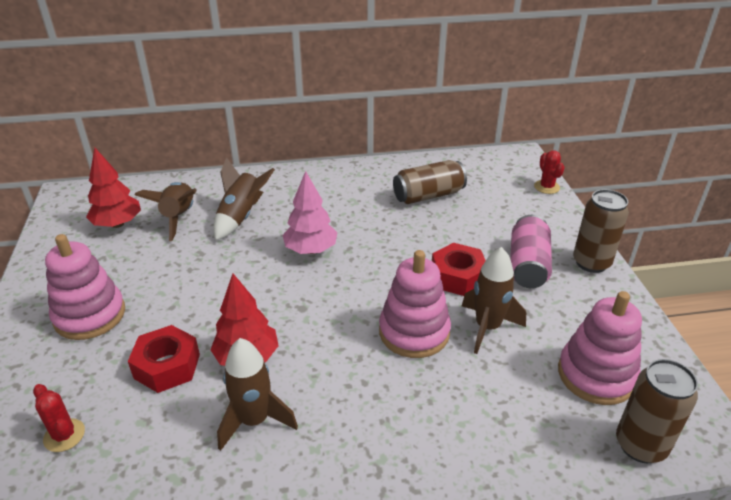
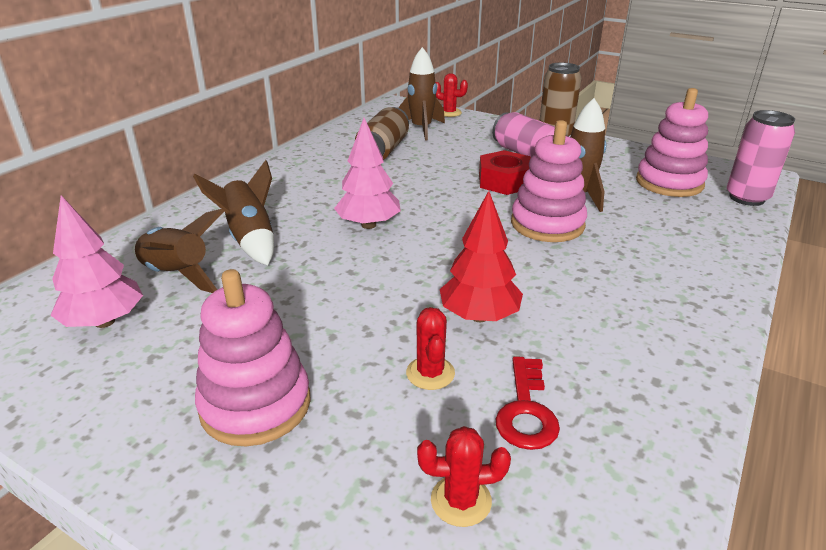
camera: 50 degrees left, 5 degrees down
(117, 224) = (105, 322): red tree -> pink tree
(162, 427) = (526, 410): none -> red key
(167, 366) = (430, 373): red nut -> red cactus
(254, 420) = (575, 345): brown rocket -> brown rocket (421, 129)
(640, 445) = (747, 198): brown can -> pink can

